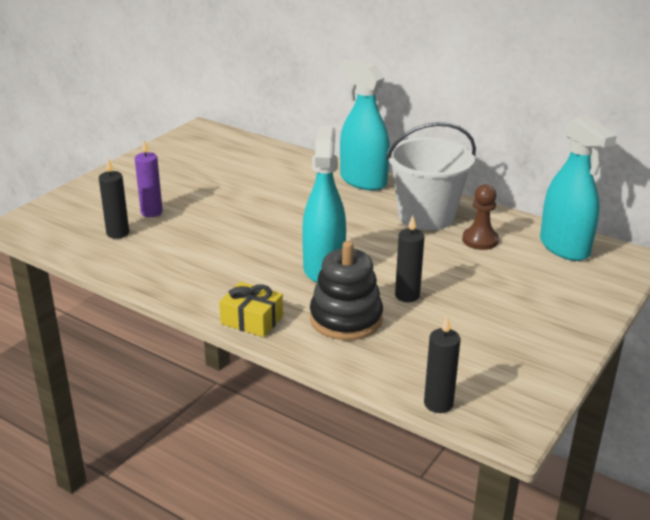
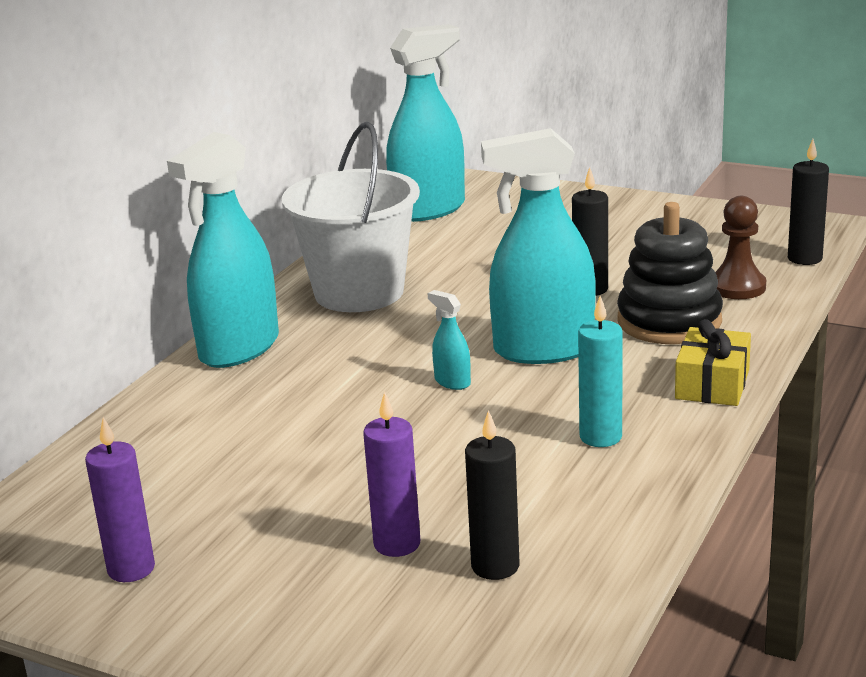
camera: 95 degrees left, 5 degrees down
(173, 159) = (131, 569): none -> purple candle
(212, 273) = (600, 437): none -> turquoise candle
(297, 236) = (452, 382): none -> turquoise spray bottle
(480, 240) = (424, 255): brown pawn -> brown pawn (737, 287)

